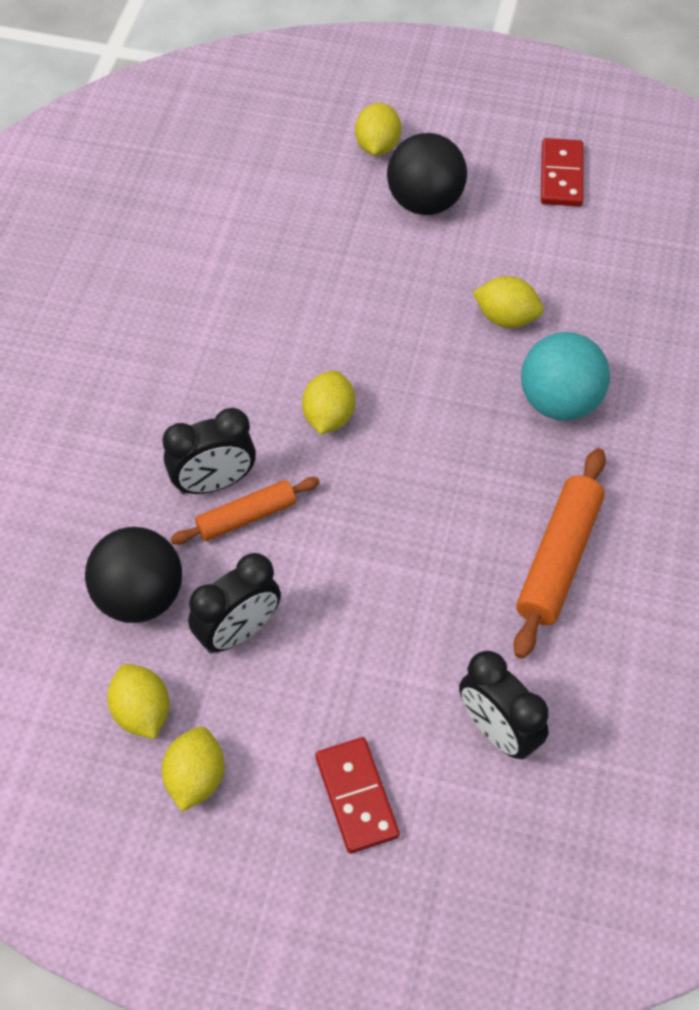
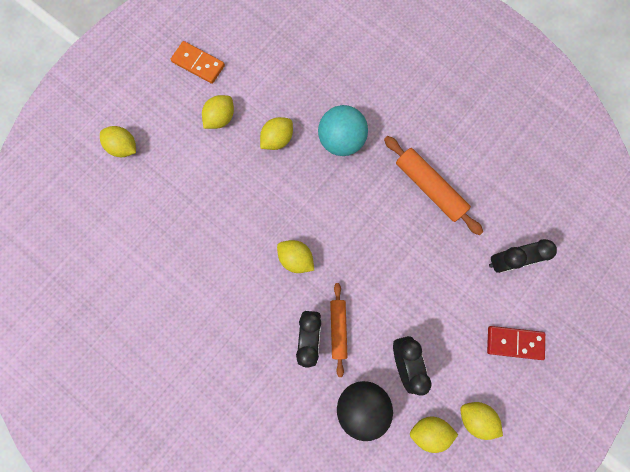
camera: 65 degrees left, 20 degrees up
(425, 202) = (178, 141): black ball -> none
(493, 235) = (220, 118): none -> yellow lemon
(561, 175) = (198, 64): red domino -> orange domino

